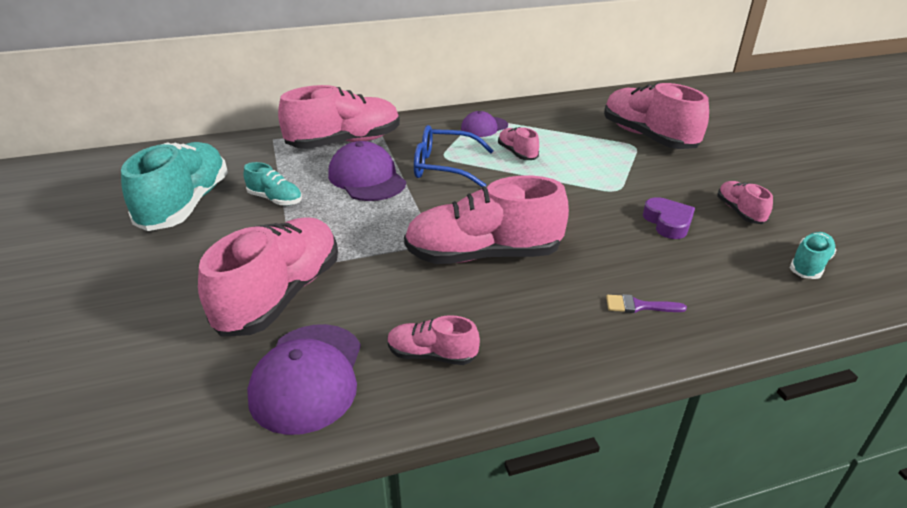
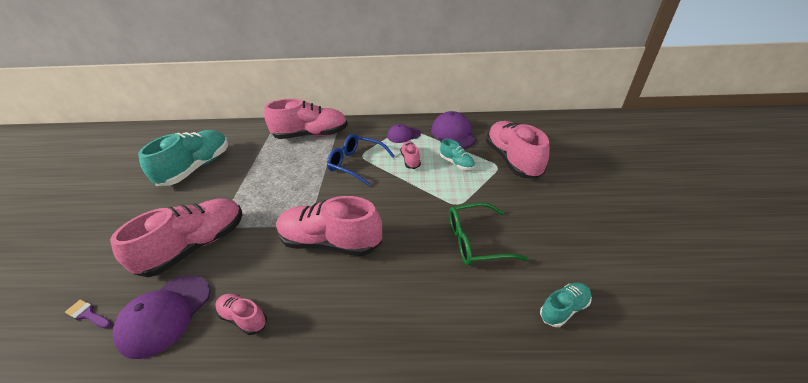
camera: 20 degrees right, 5 degrees up
(275, 199) = (244, 172): turquoise shoe -> turquoise shoe (457, 163)
(367, 178) = (304, 165): purple cap -> purple cap (453, 134)
(639, 306) = (403, 314): purple brush -> purple brush (88, 314)
(668, 222) = (476, 241): purple heart -> green glasses
(740, 212) = (539, 243): pink shoe -> none

